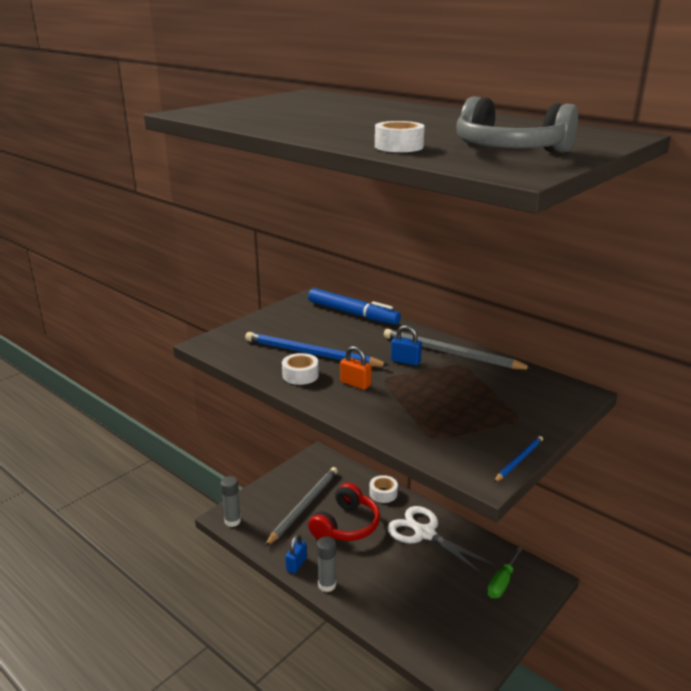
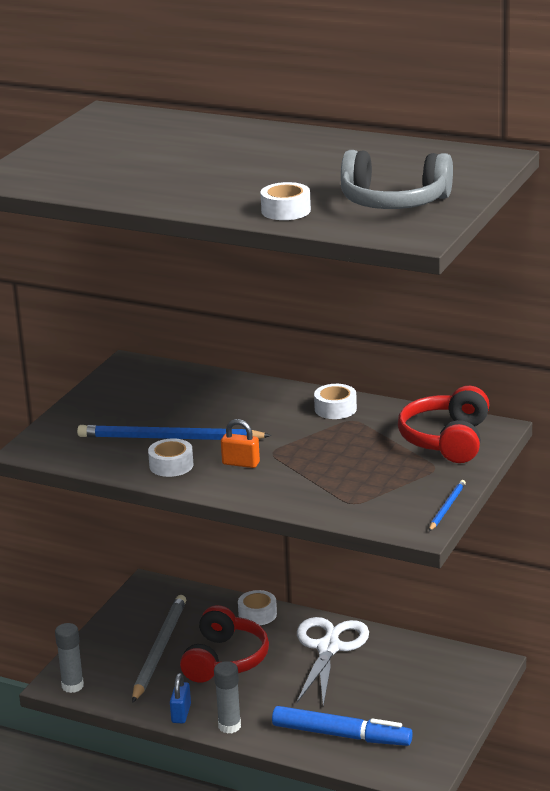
camera: 15 degrees left, 0 degrees up
(352, 313) = (191, 379): blue marker -> blue marker (341, 735)
(405, 361) = (286, 427): blue padlock -> none
(425, 534) = (328, 648): white scissors -> white scissors turned 75 degrees clockwise
(451, 353) = (335, 409): grey pencil -> white tape
(502, 582) = (438, 679): green screwdriver -> none
(536, 396) = (446, 440): none -> red headphones

